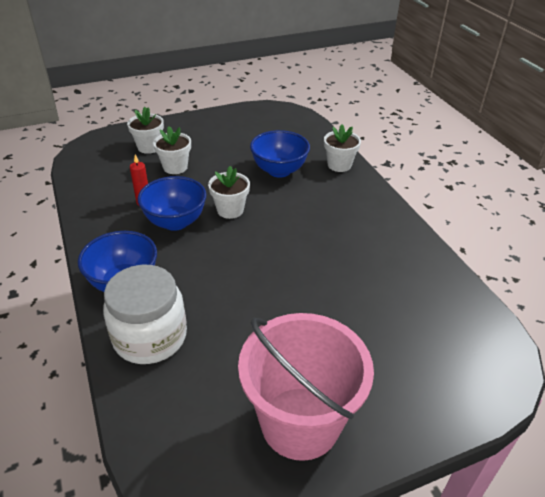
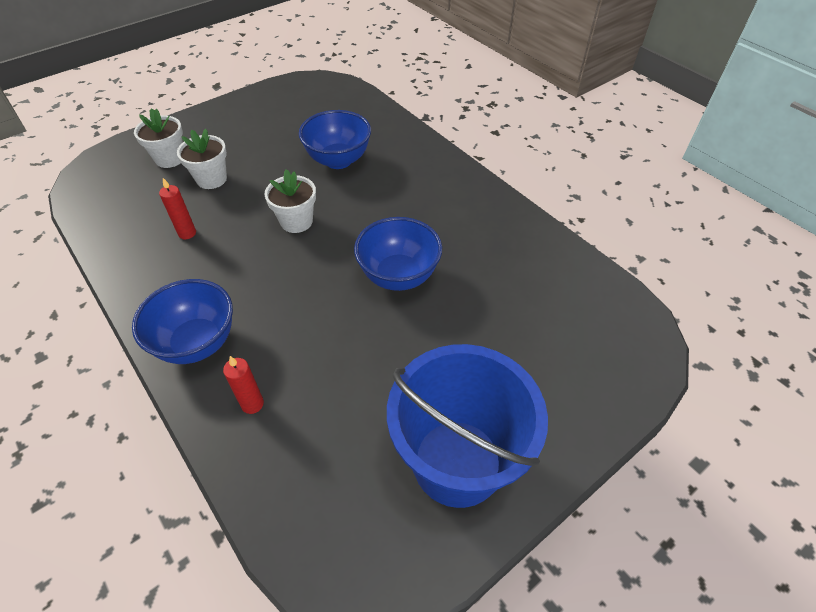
camera: 15 degrees left, 10 degrees up
(150, 337) = (252, 404): white jar -> red candle
(175, 222) = (235, 250): blue bowl -> blue bowl (398, 276)
(300, 422) = (457, 462): pink bucket -> blue bucket
(339, 165) = (404, 140): white flower pot -> none

